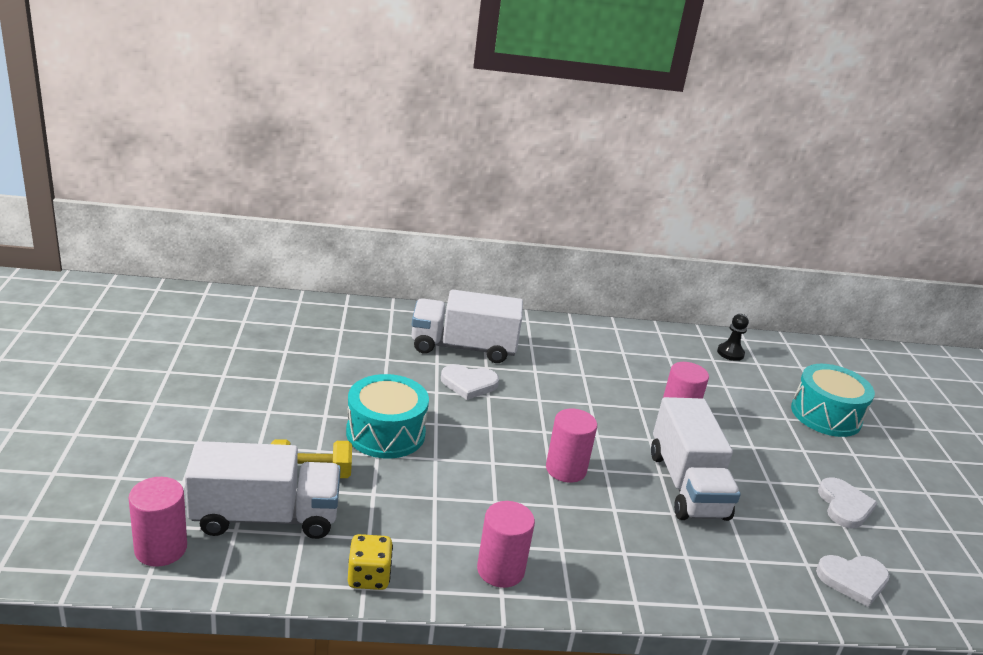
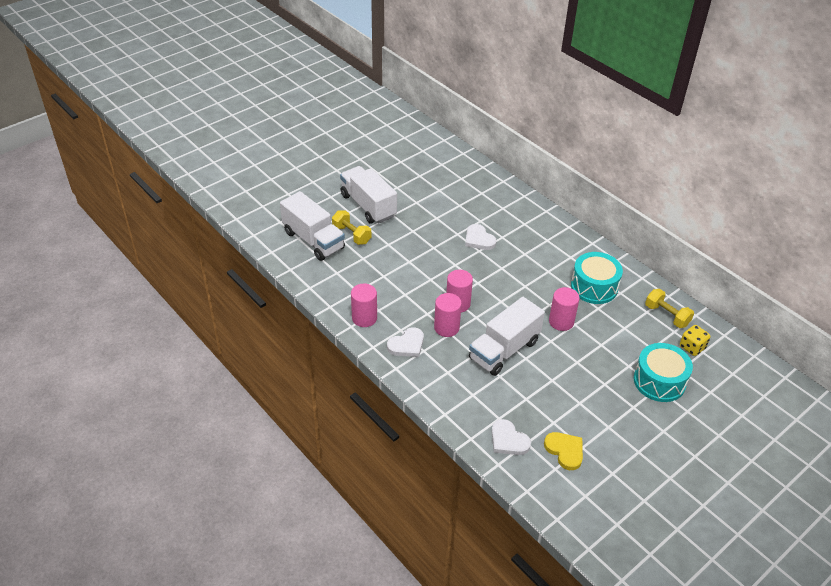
camera: 55 degrees right, 15 degrees up
(161, 549) = (268, 228): pink cylinder -> pink cylinder (446, 328)
(369, 577) = (316, 285): yellow dice -> yellow dice (692, 347)
(385, 433) = (405, 237): turquoise drum -> turquoise drum (594, 287)
(463, 347) = (507, 220): white truck -> white truck (368, 206)
(730, 353) = (666, 315): black pawn -> yellow dumbbell
(844, 506) = (571, 418): white heart -> white heart (407, 345)
(898, 544) = (565, 451): none -> yellow heart

